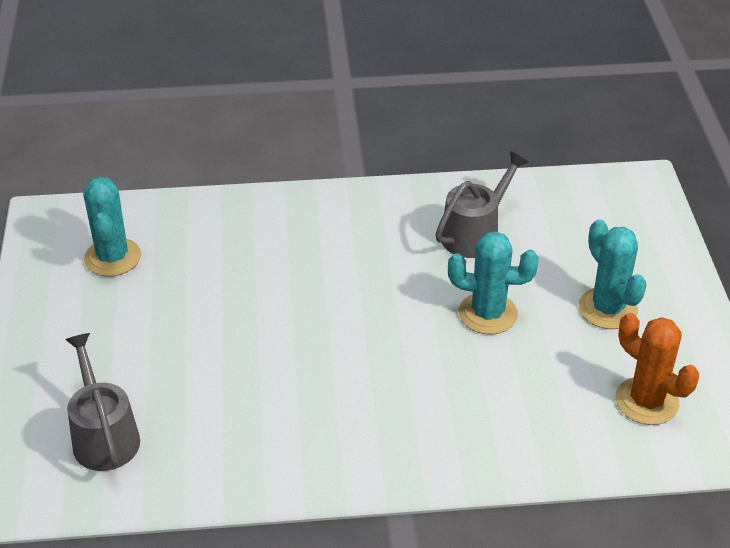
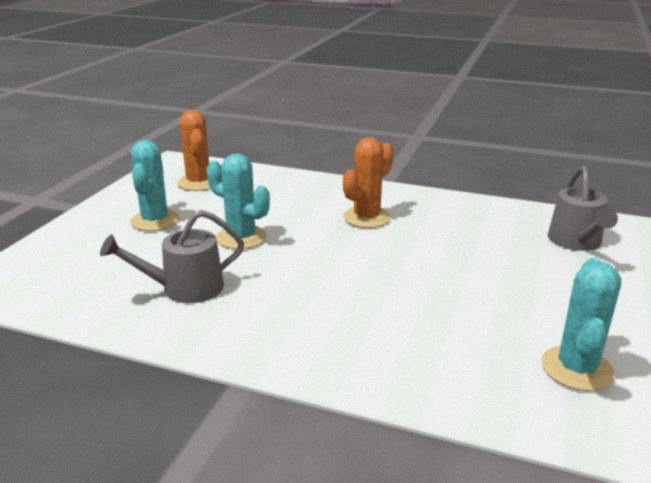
camera: 155 degrees left, 15 degrees down
(373, 399) = (366, 217): none -> orange cactus

